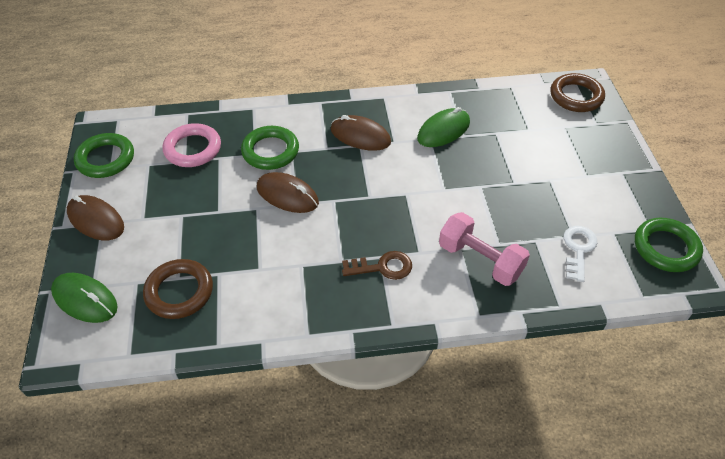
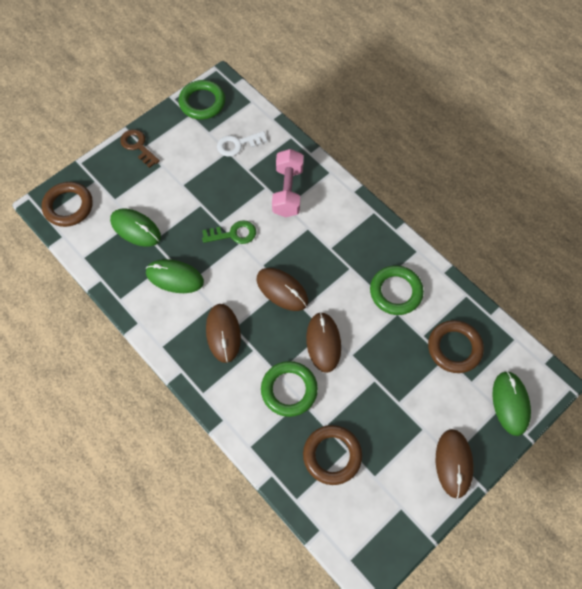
camera: 125 degrees left, 15 degrees up
(105, 159) = (397, 520): green ring -> green ring (395, 292)
(193, 149) = (332, 455): pink ring -> brown ring
(366, 194) = (282, 290): none -> brown mouse
(382, 267) = (337, 241): brown key -> brown key (138, 146)
(459, 190) = (233, 234): none -> green key
(518, 127) = (135, 229): none -> green mouse

